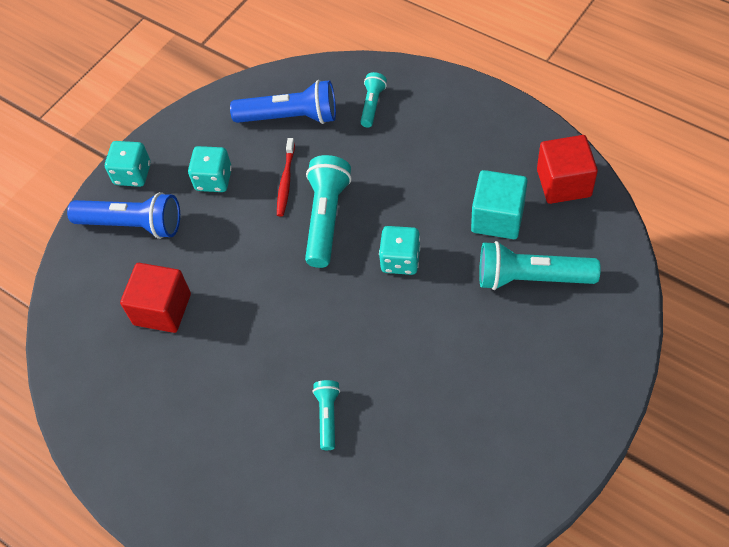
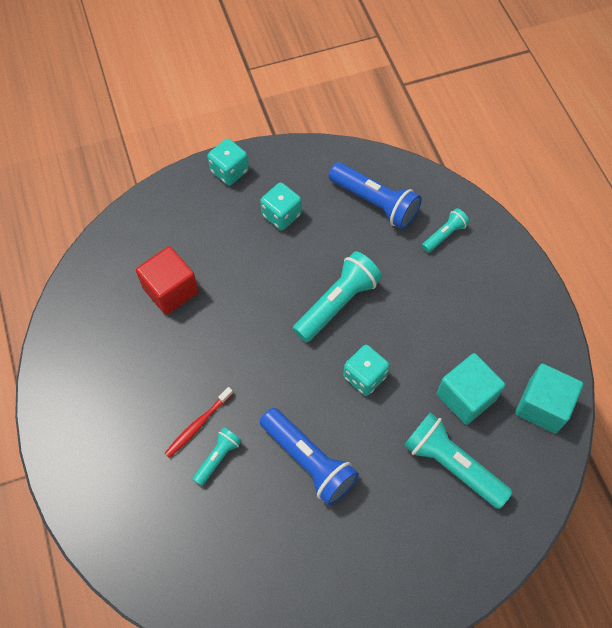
camera: 30 degrees right, 5 degrees up
(132, 225) = (200, 211): blue flashlight -> blue flashlight (308, 461)
(286, 181) = (331, 253): red toothbrush -> red toothbrush (197, 425)
(563, 183) = (542, 406): red cube -> turquoise cube

